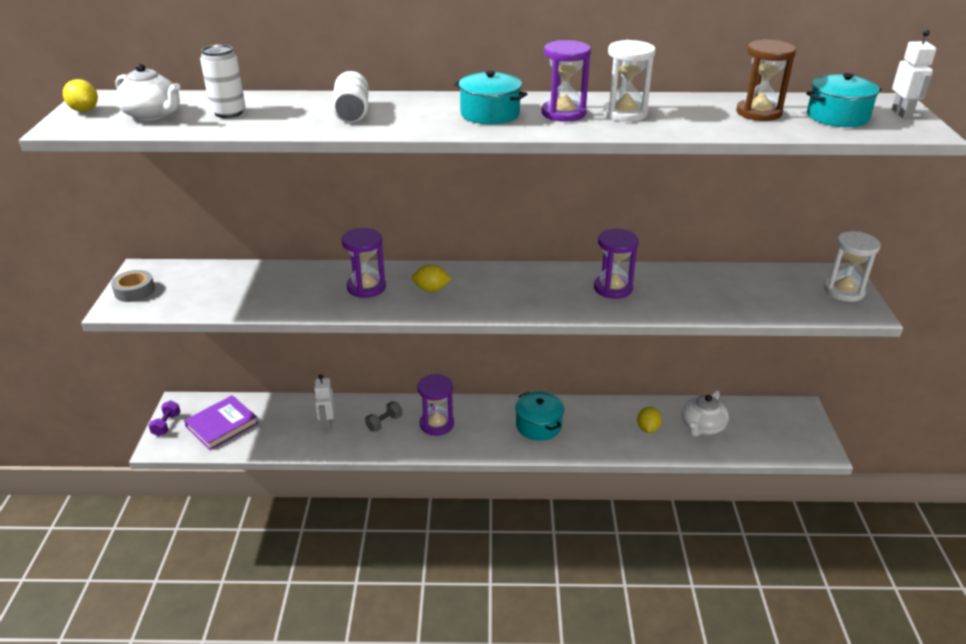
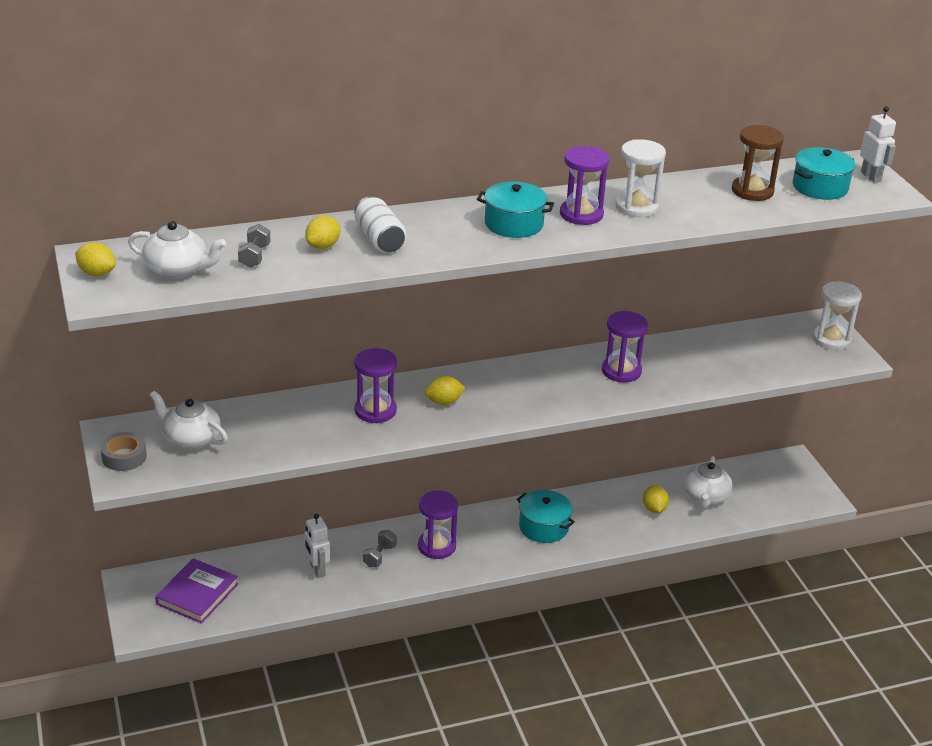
camera: 20 degrees left, 0 degrees up
(166, 425) = (131, 606): purple dumbbell -> none
(198, 285) = (191, 438): none -> white teapot
(228, 112) = (255, 256): white can -> grey dumbbell
(296, 112) = (323, 246): none -> yellow lemon

